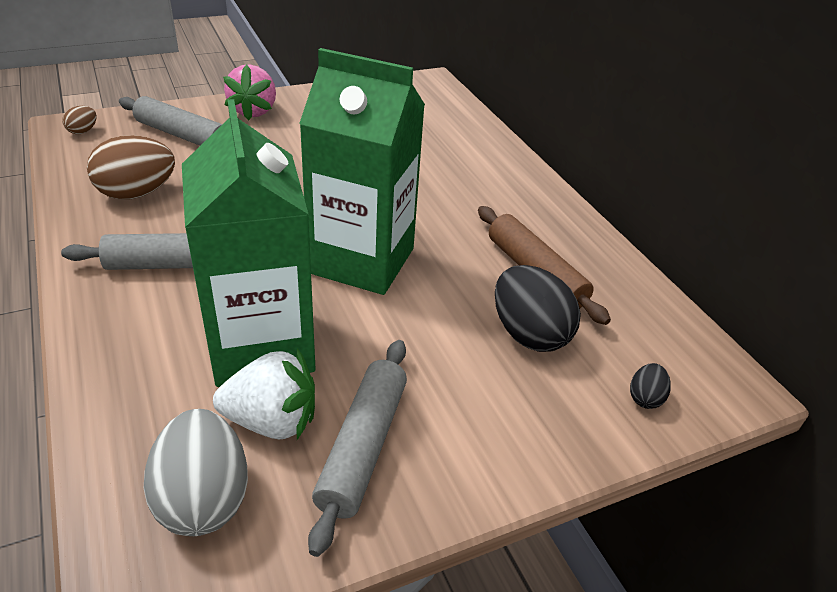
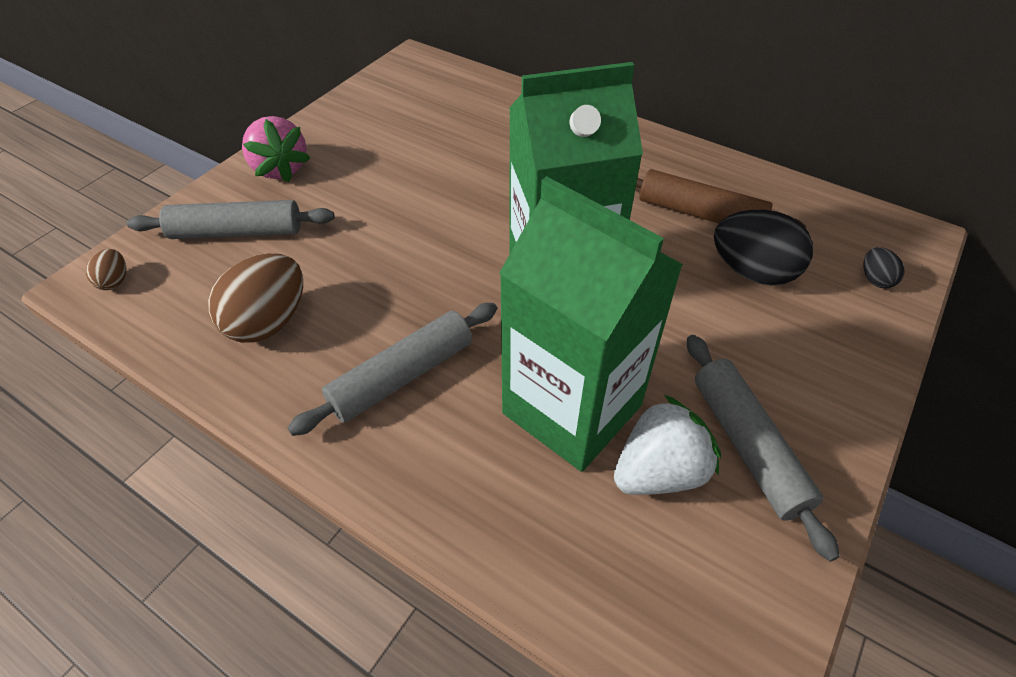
camera: 30 degrees left, 10 degrees up
(203, 498) = (688, 576): grey egg -> none

